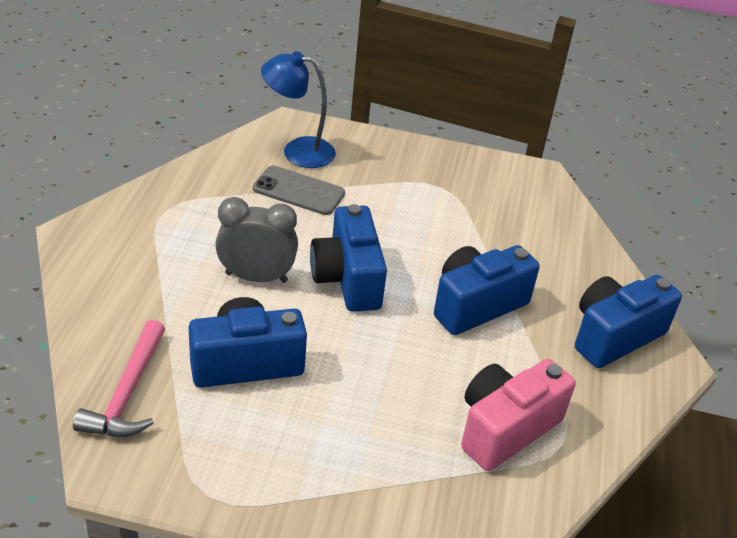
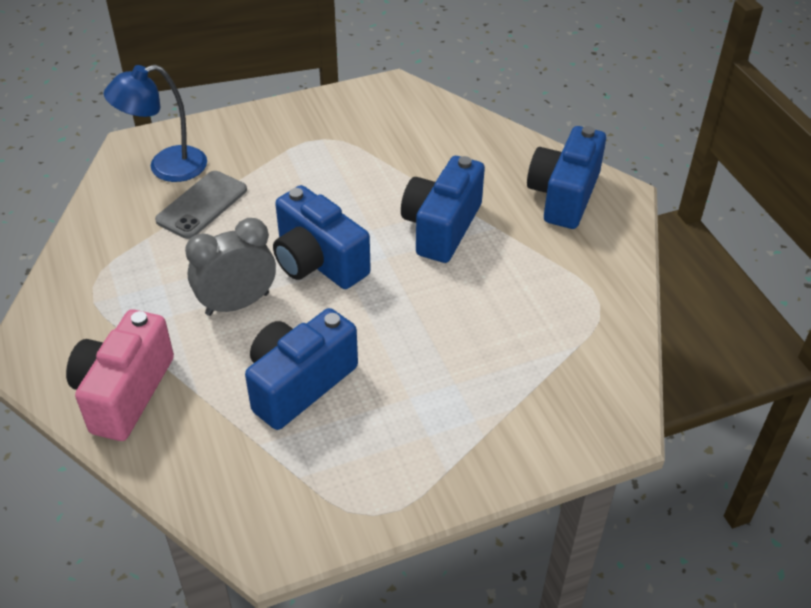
camera: 30 degrees left, 5 degrees up
(128, 392) = (220, 472): pink hammer -> none
(298, 191) = (202, 205): grey phone -> grey phone turned 45 degrees counterclockwise
(505, 428) = (550, 316): pink camera -> pink camera (124, 392)

